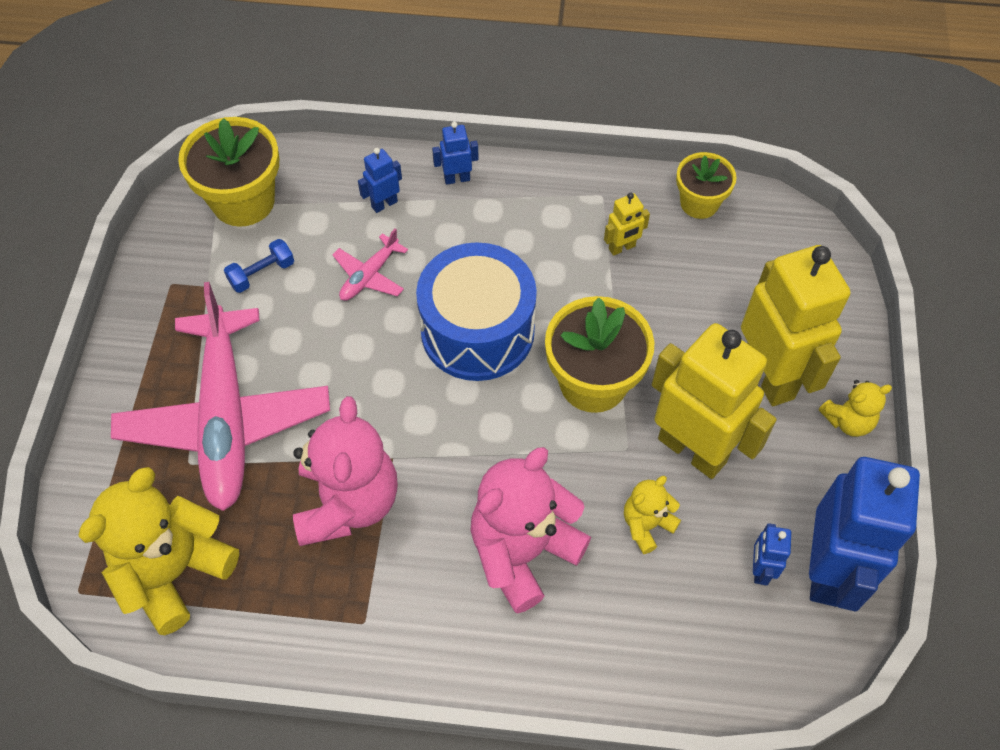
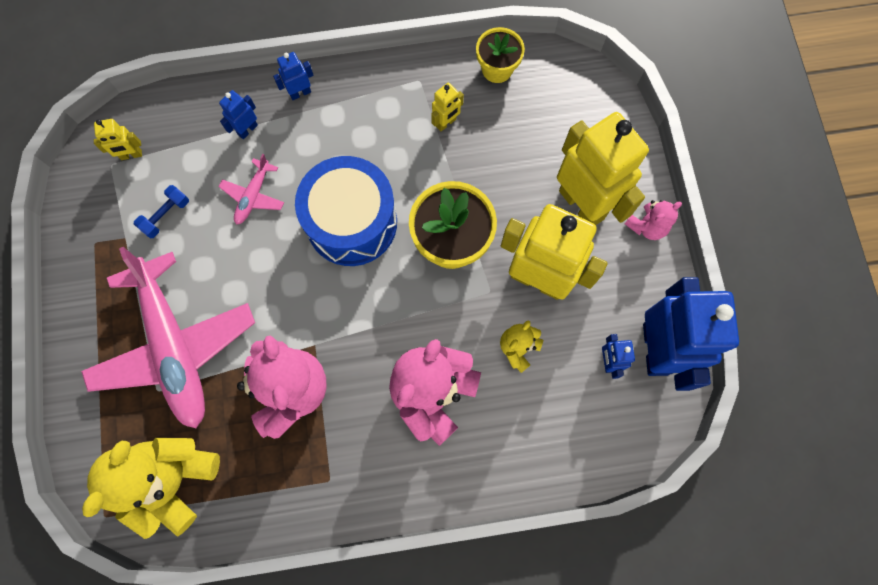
camera: 15 degrees left, 15 degrees up
(243, 201) = (131, 155): yellow flower pot -> yellow robot
(848, 421) = (647, 226): yellow teddy bear -> pink teddy bear

